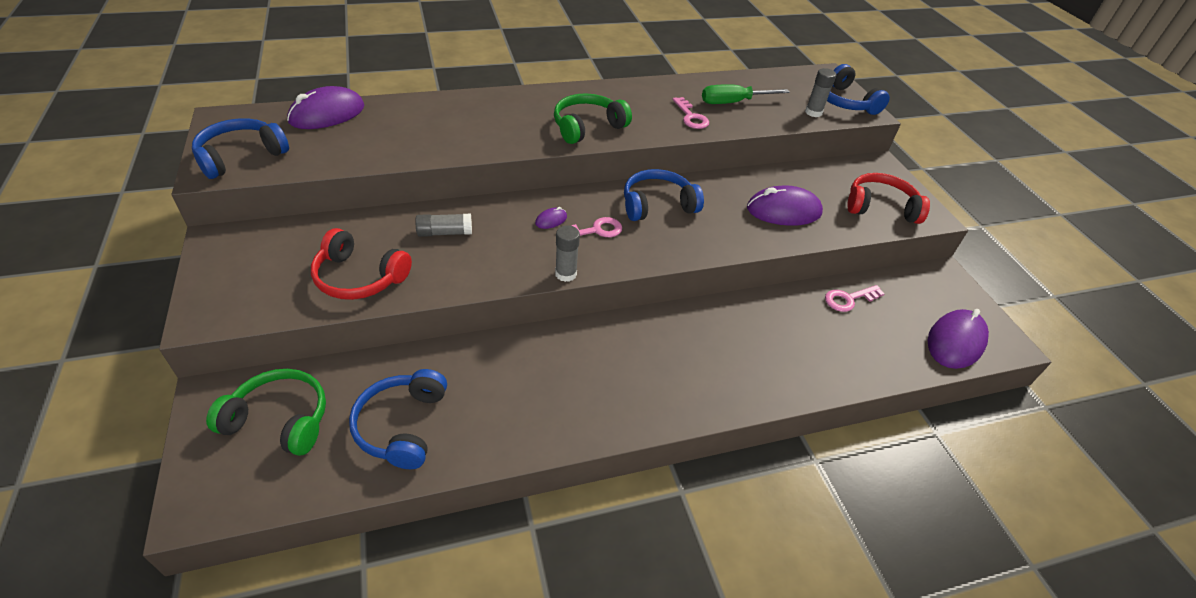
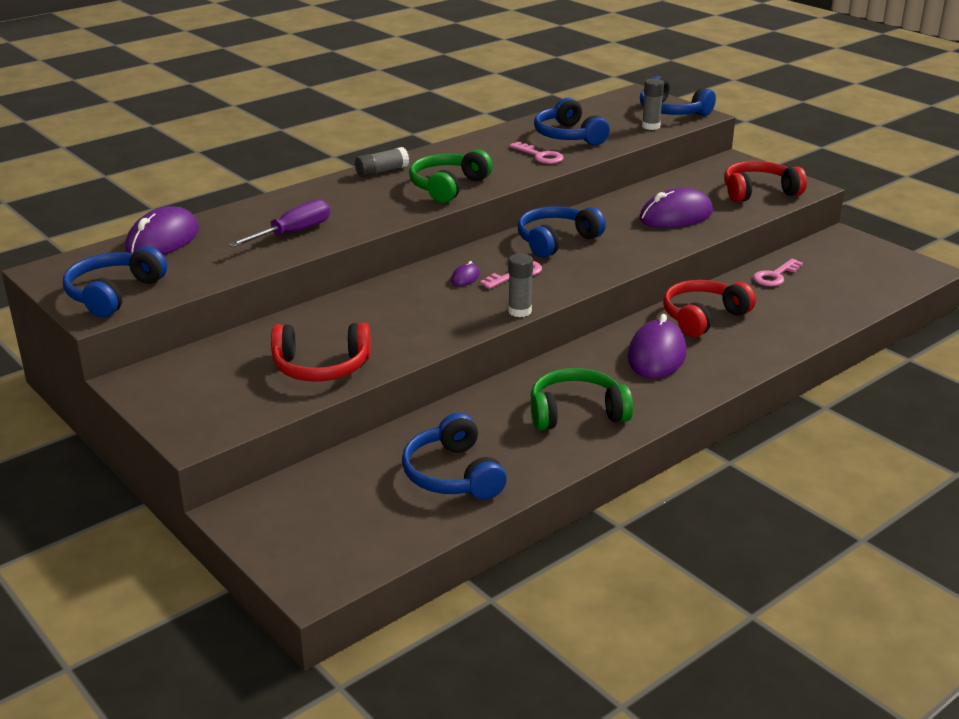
camera: 20 degrees left, 15 degrees down
(280, 420) = (329, 507): green headphones -> green headphones (576, 412)
(426, 138) = (293, 233): none -> purple screwdriver
(445, 233) = (370, 314): grey glue stick -> grey glue stick (382, 171)
(732, 102) = (568, 136): green screwdriver -> blue headphones
(749, 324) = (703, 317): none -> red headphones
(955, 342) = (885, 280): purple mouse -> purple mouse (656, 355)

